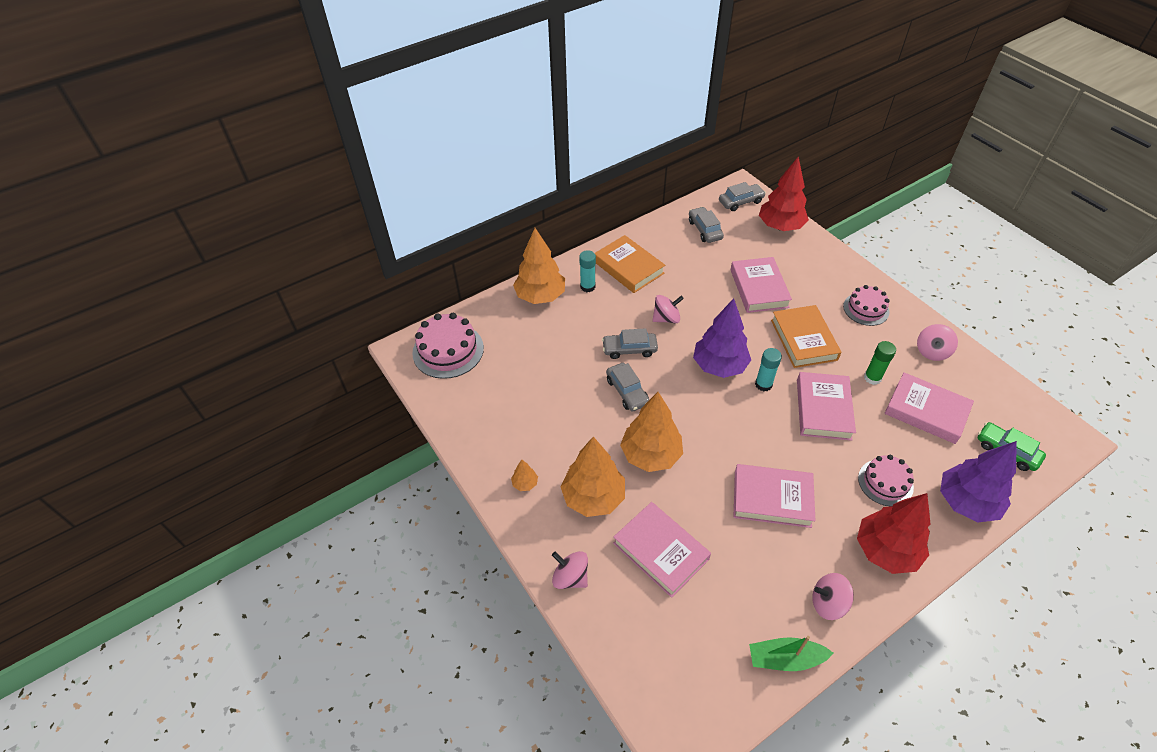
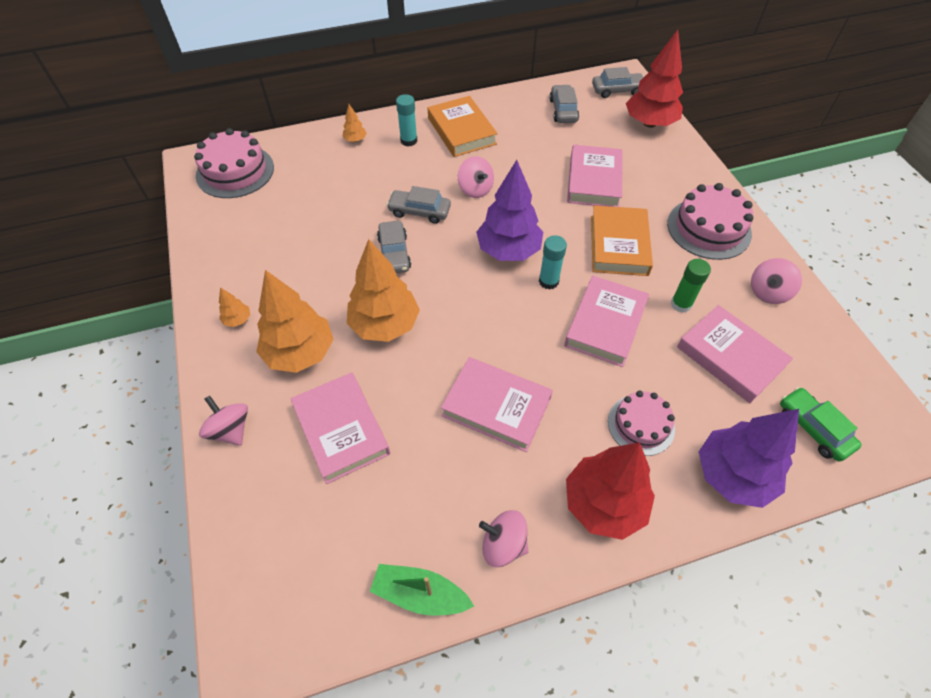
camera: 15 degrees right, 5 degrees up
(540, 296) = (355, 140): orange tree -> orange tree, size x0.43
(666, 318) = (475, 189): pink spinning top -> pink spinning top turned 60 degrees clockwise
(866, 309) = (709, 228): pink cake -> pink cake, size x1.54

